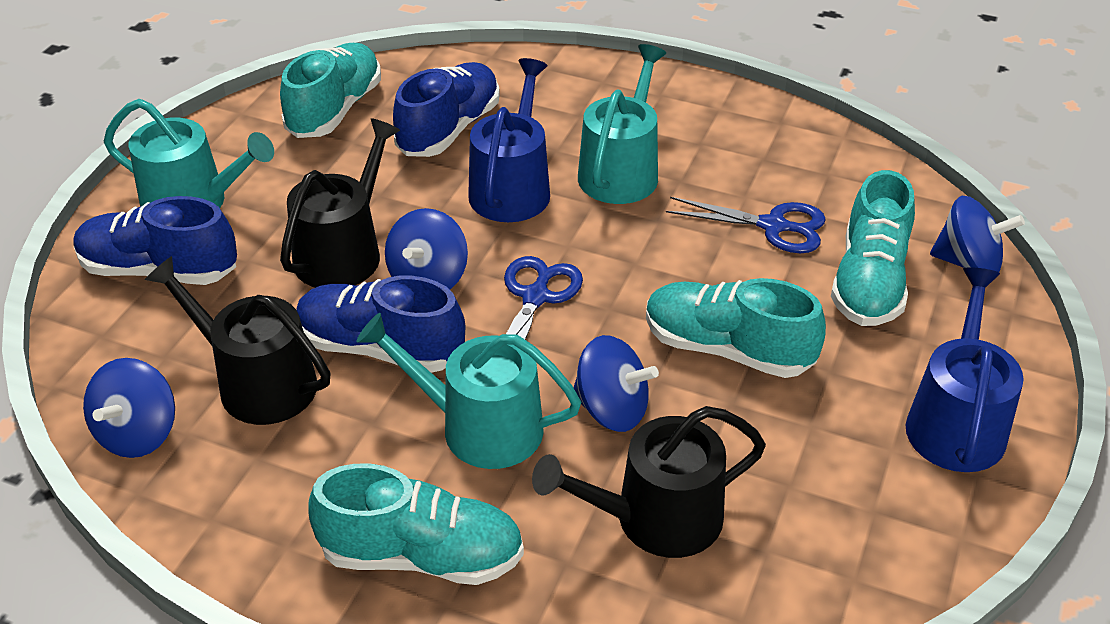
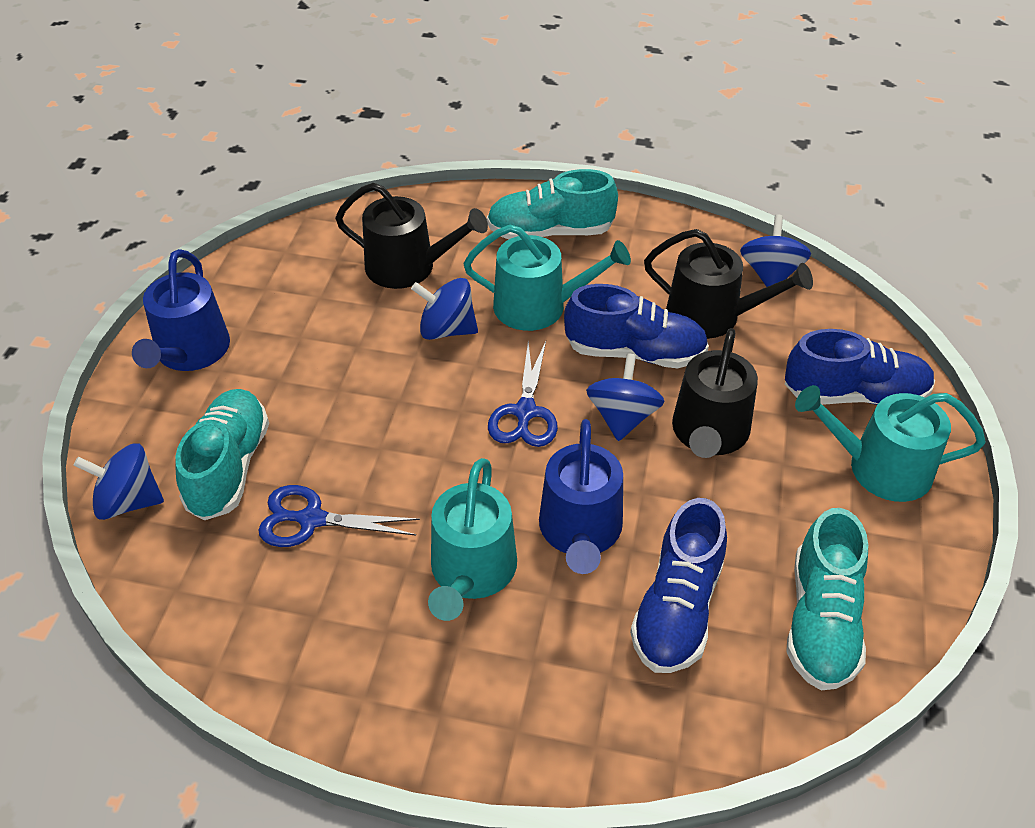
camera: 170 degrees right, 5 degrees up
(656, 519) = (409, 267): black watering can -> black watering can turned 45 degrees clockwise
(727, 349) = (360, 387): turquoise shoe -> none

